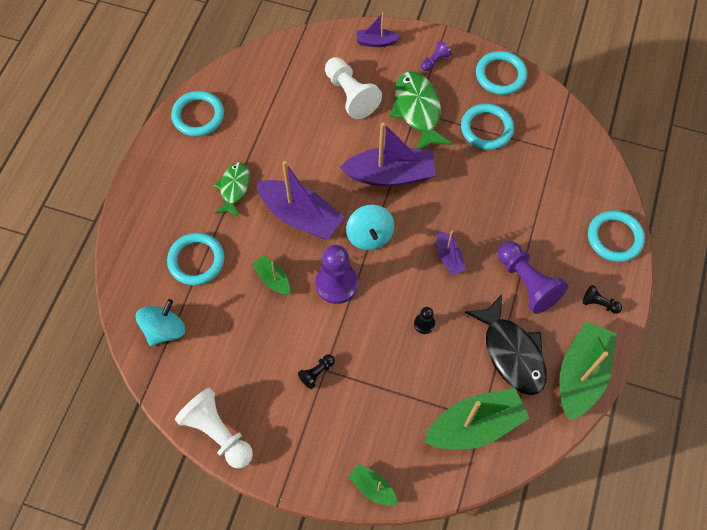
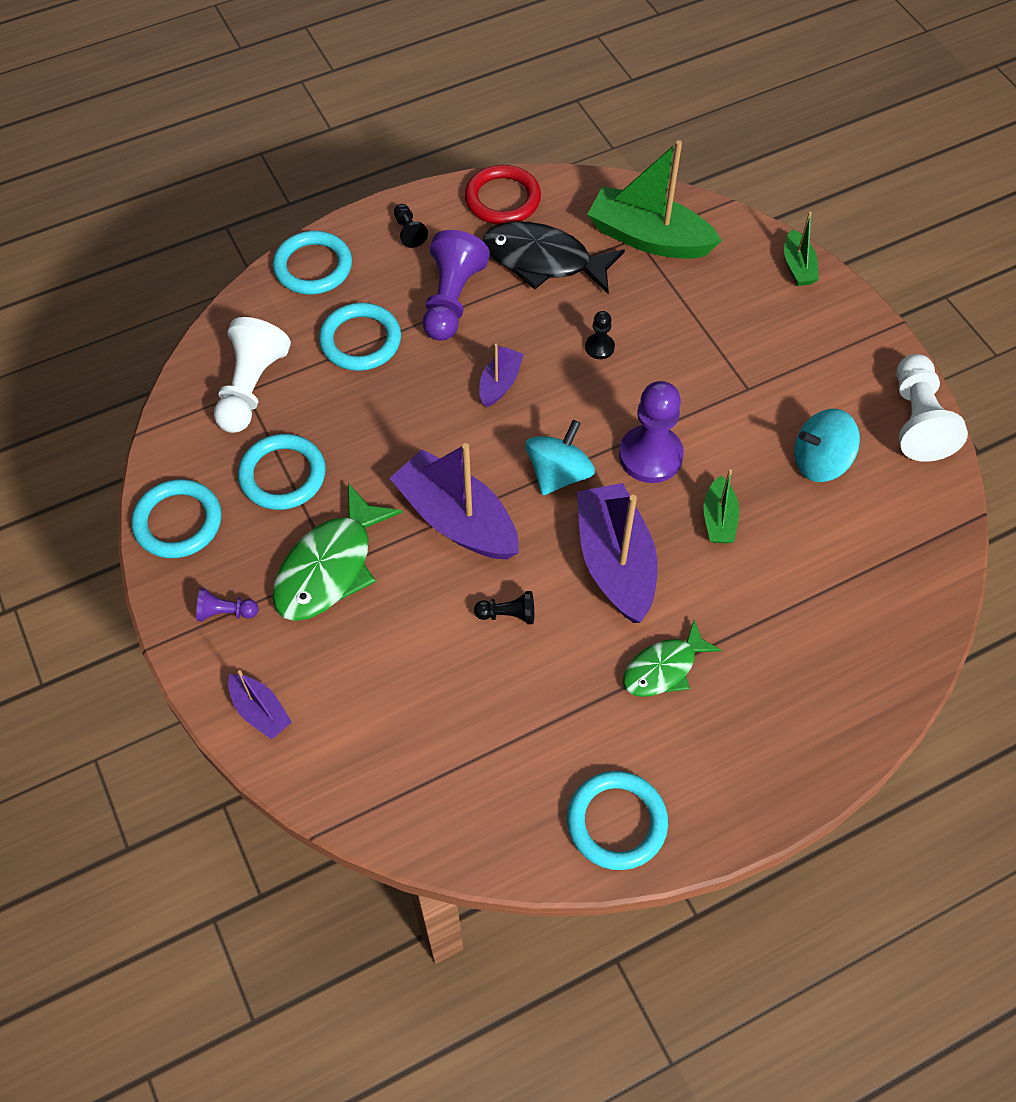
camera: 135 degrees left, 5 degrees down
(164, 329) = (898, 567): turquoise spinning top -> turquoise spinning top (820, 461)
(196, 260) = (793, 615): turquoise ring -> turquoise ring (360, 340)
(317, 373) = (760, 392): black pawn -> black pawn (508, 614)
(350, 95) = (384, 663): white pawn -> white pawn (251, 388)
(511, 352) = (543, 261): black fish -> black fish turned 90 degrees counterclockwise
(581, 374) = (502, 199): green boat -> red ring

